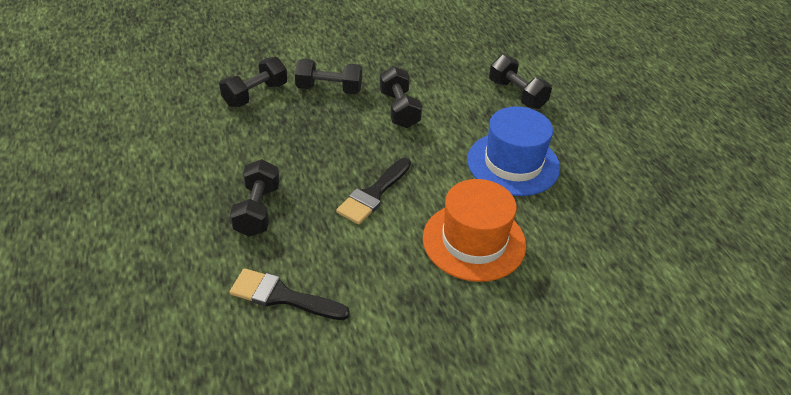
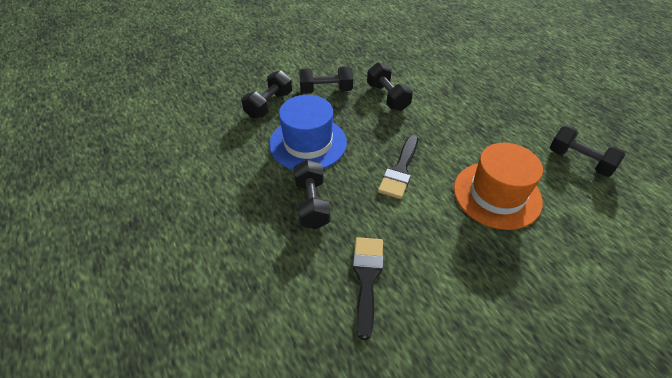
camera: 10 degrees left, 5 degrees up
(283, 296) = (367, 278): black brush -> black brush turned 90 degrees clockwise
(513, 163) = (493, 124): blue hat -> blue hat (308, 143)
(517, 94) = (469, 70): black dumbbell -> black dumbbell (579, 161)

